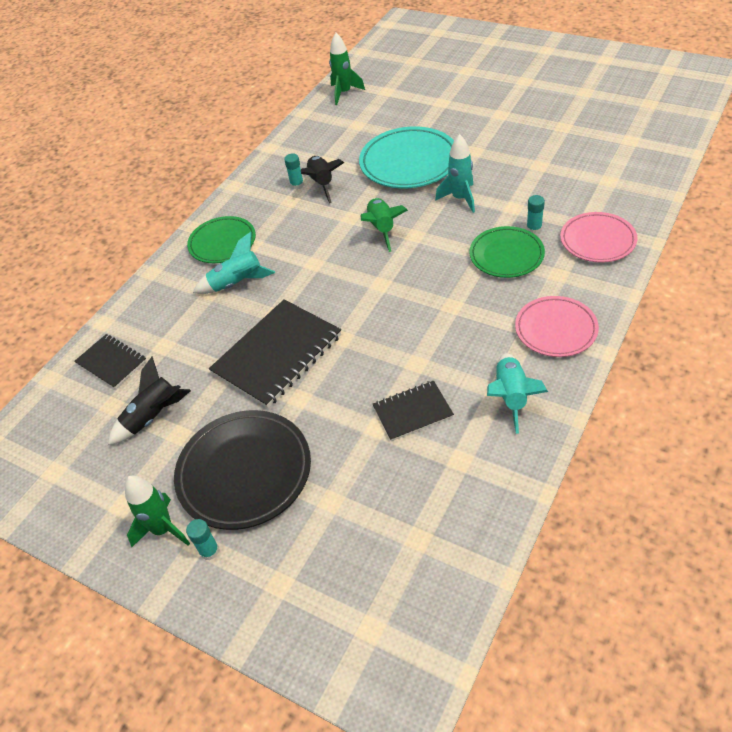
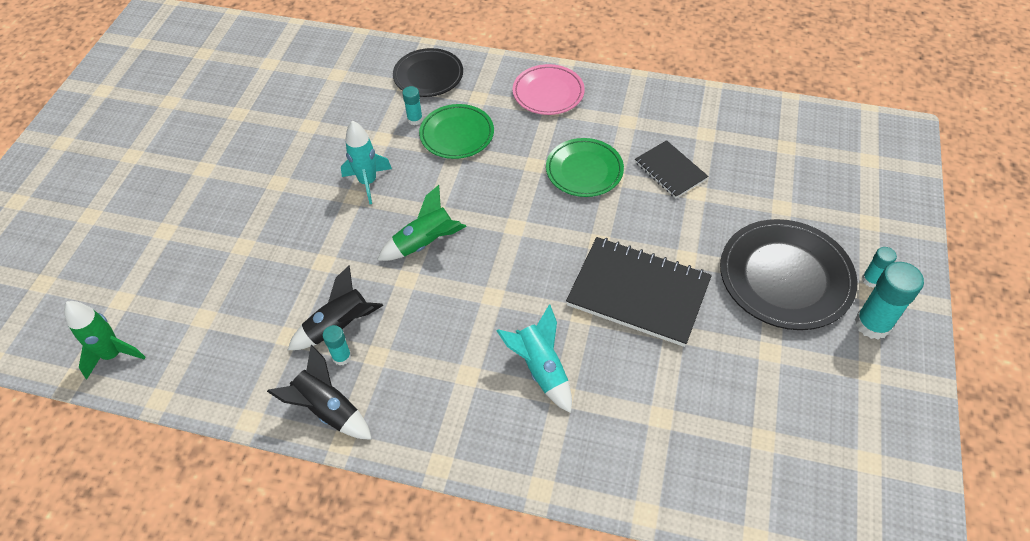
camera: 110 degrees left, 5 degrees up
(111, 362) = (705, 469): black notebook -> none
(153, 417) = (760, 385): black rocket -> black rocket (328, 410)
(163, 529) = (872, 324): green rocket -> turquoise glue stick
(222, 243) = (469, 413): green plate -> green plate (584, 170)
(409, 163) = (297, 241): turquoise plate -> none
(511, 396) = (630, 112): turquoise rocket -> none
(597, 241) = (428, 76): pink plate -> black plate

